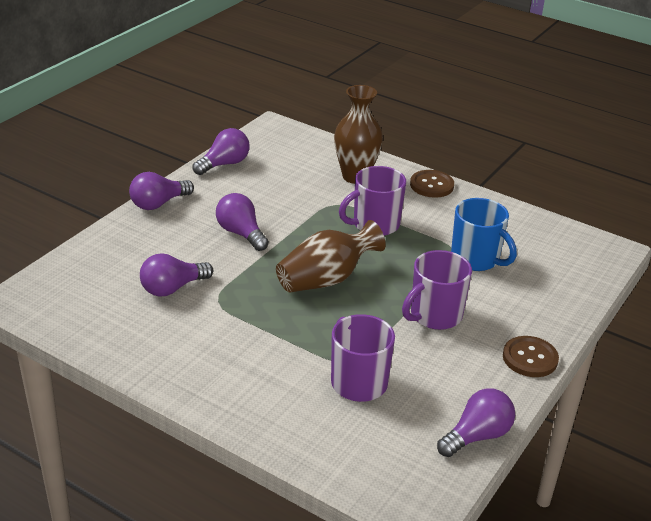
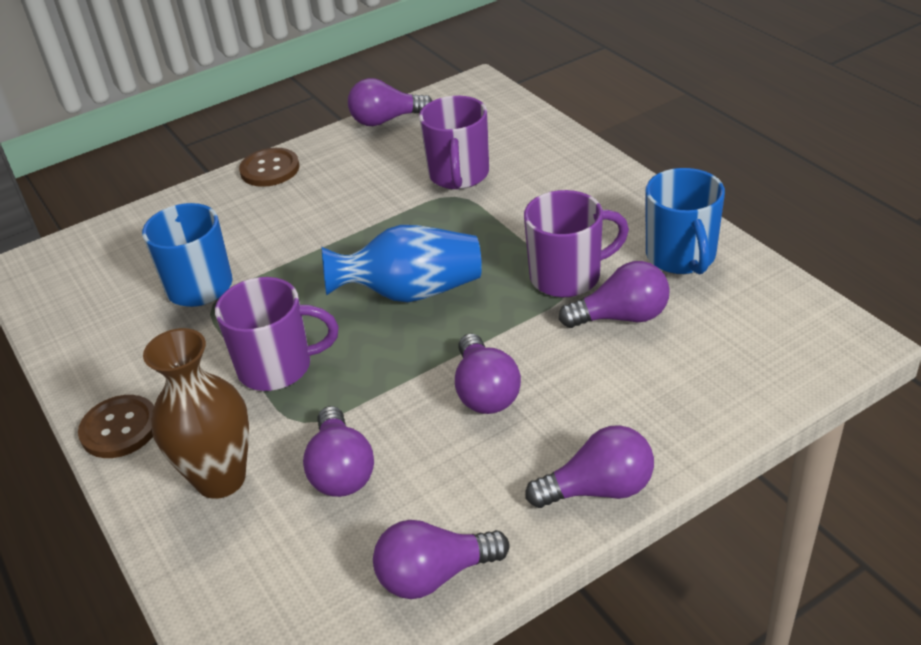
camera: 150 degrees left, 5 degrees up
(140, 339) = (681, 256): none -> blue mug
(297, 189) = (341, 470): none -> purple light bulb
(326, 279) = (411, 292): brown vase -> blue vase
(434, 315) = (321, 225): purple mug -> purple mug (567, 276)

